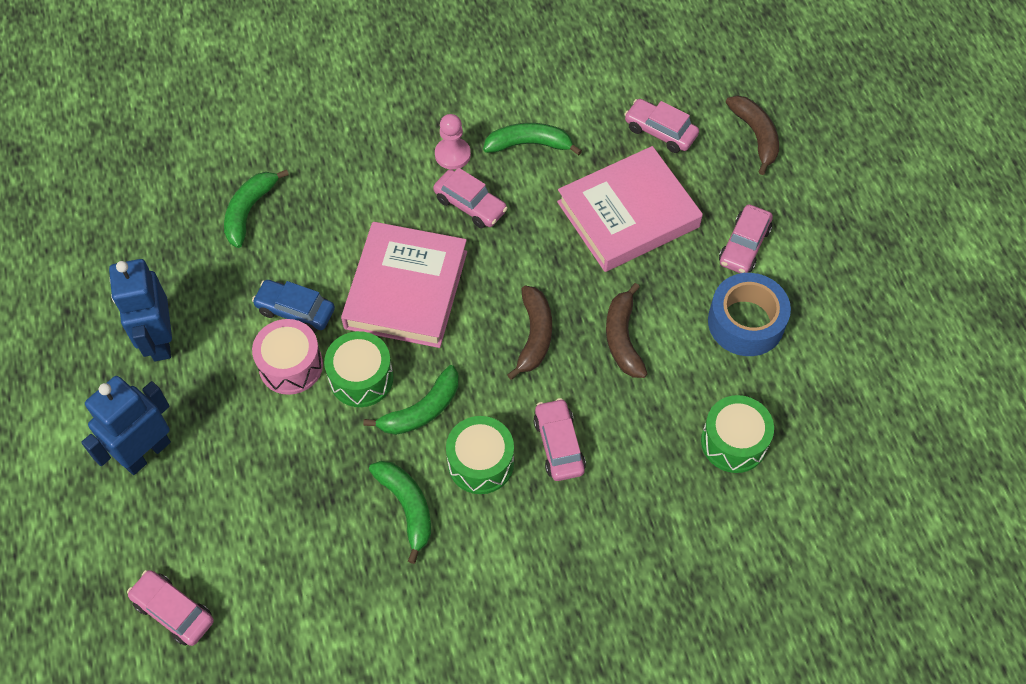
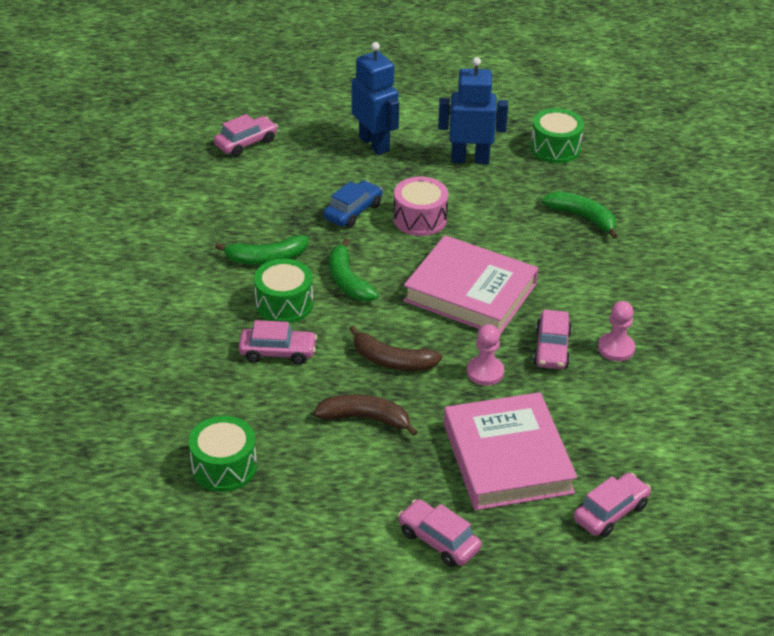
camera: 105 degrees right, 20 degrees down
(295, 311) = (471, 228): blue car -> blue car (353, 211)
(361, 378) = (392, 253): green drum -> green drum (555, 148)
(470, 205) = (551, 349): pink car -> pink car turned 45 degrees counterclockwise
(522, 253) = (485, 372): none -> pink pawn
(529, 144) = (617, 405): green banana -> none
(746, 322) = (346, 514): blue tape -> none
(756, 136) = (586, 597): brown banana -> none

